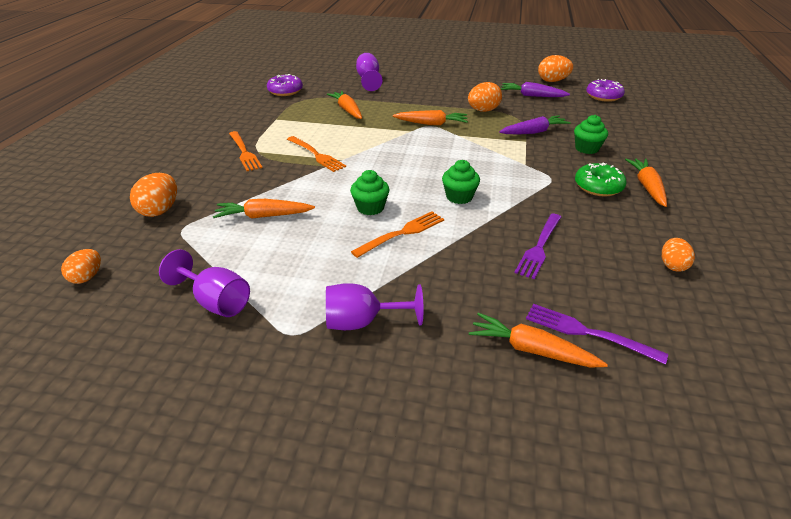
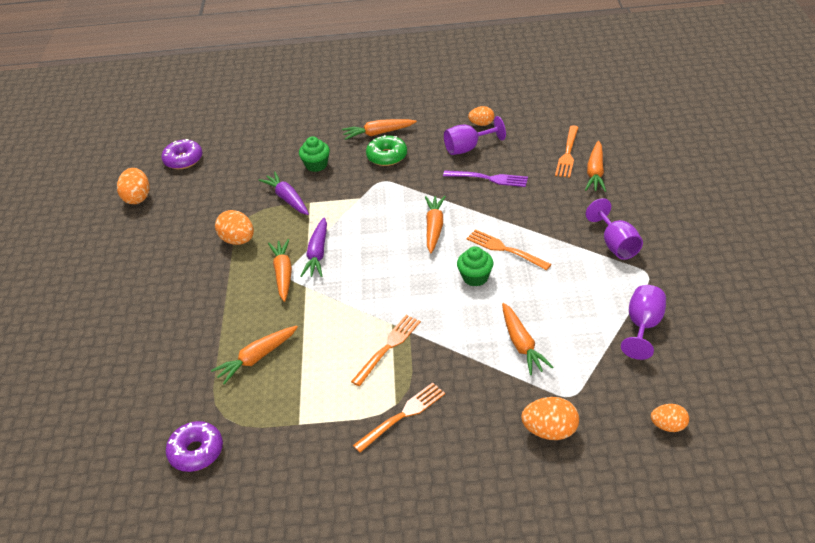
camera: 100 degrees left, 5 degrees up
(368, 80) = (142, 367): purple goblet -> purple goblet (468, 148)
(459, 197) = (434, 228): green cupcake -> orange carrot
(532, 96) = (188, 209): purple carrot -> purple carrot (317, 254)
(588, 333) = (567, 154): purple fork -> orange fork

